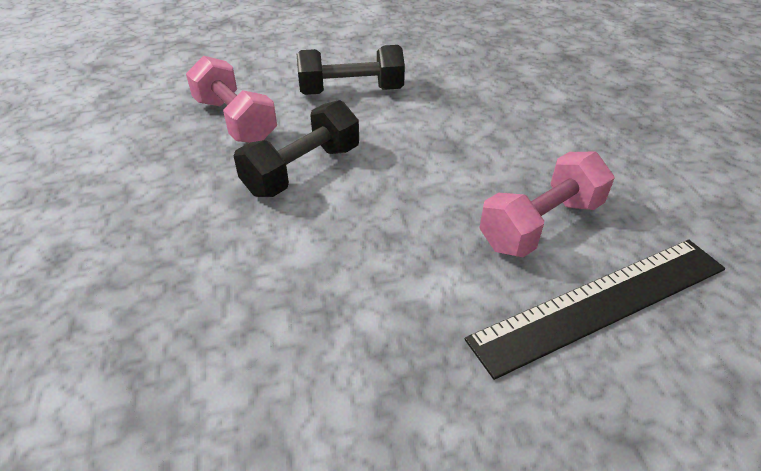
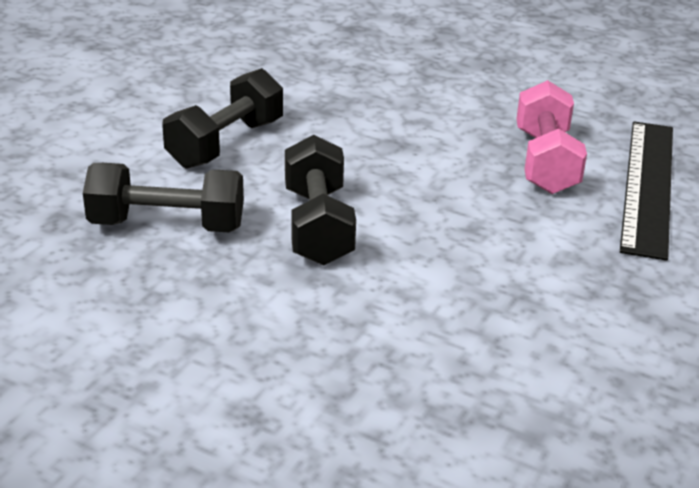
camera: 50 degrees left, 10 degrees down
(235, 121) = (167, 225): pink dumbbell -> black dumbbell

